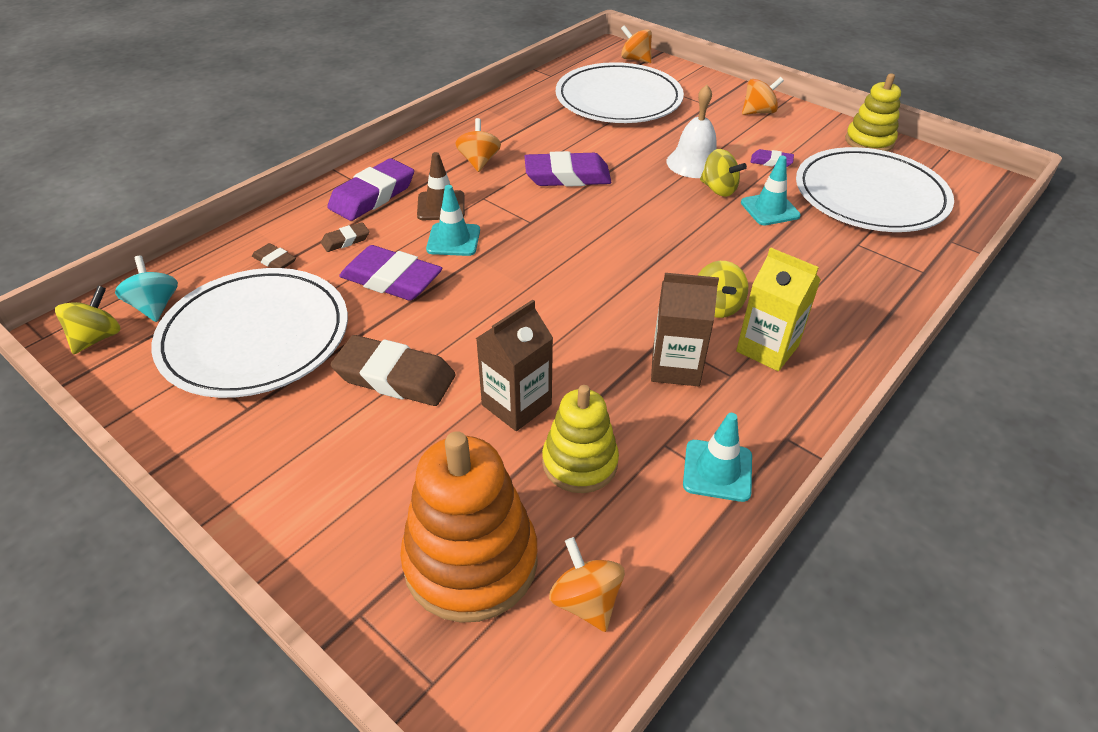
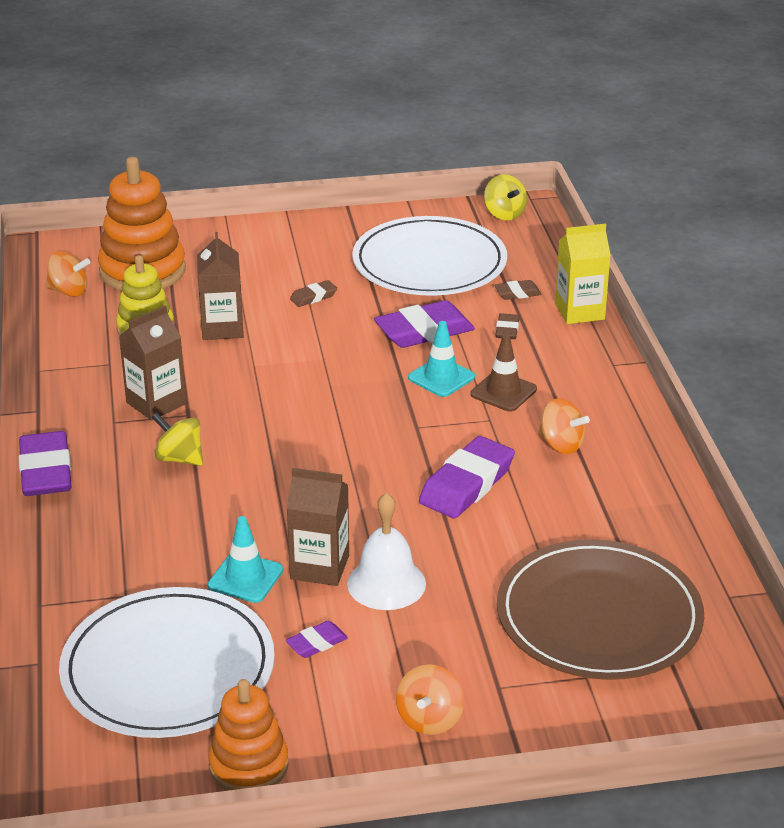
camera: 130 degrees right, 10 degrees down
(155, 306) = (516, 238): turquoise spinning top -> none
(372, 196) = (566, 365): purple eraser -> purple eraser (46, 471)
(395, 377) = (313, 297): brown eraser -> brown eraser, size x0.49
(618, 99) = (599, 616): white plate -> brown plate
(635, 59) = (707, 705): orange spinning top -> none
(717, 470) = (63, 370): turquoise traffic cone -> none
(718, 189) = (319, 567): yellow spinning top -> brown carton
(767, 348) = (107, 453): yellow carton -> yellow carton (579, 312)
(869, 141) = (249, 765): yellow stacking toy -> orange stacking toy

